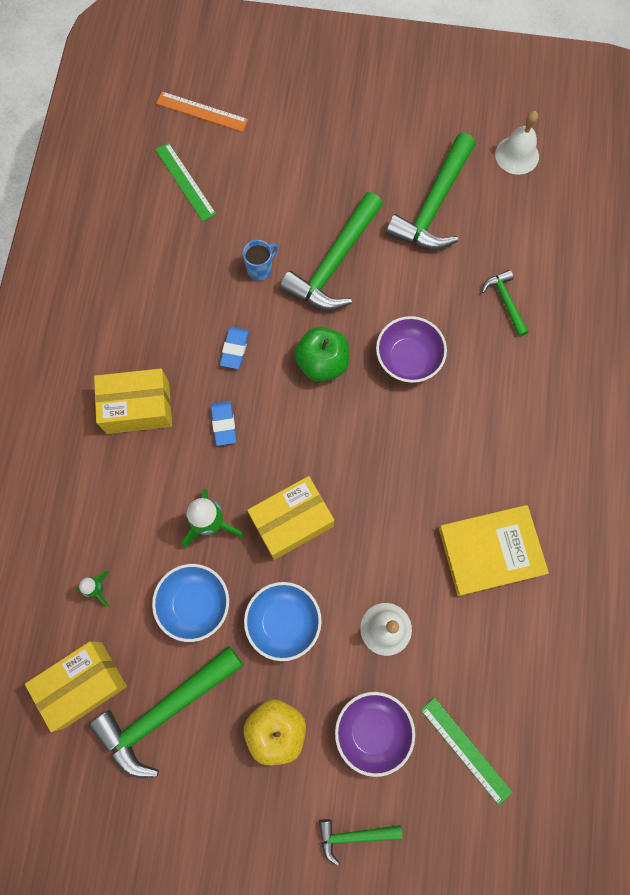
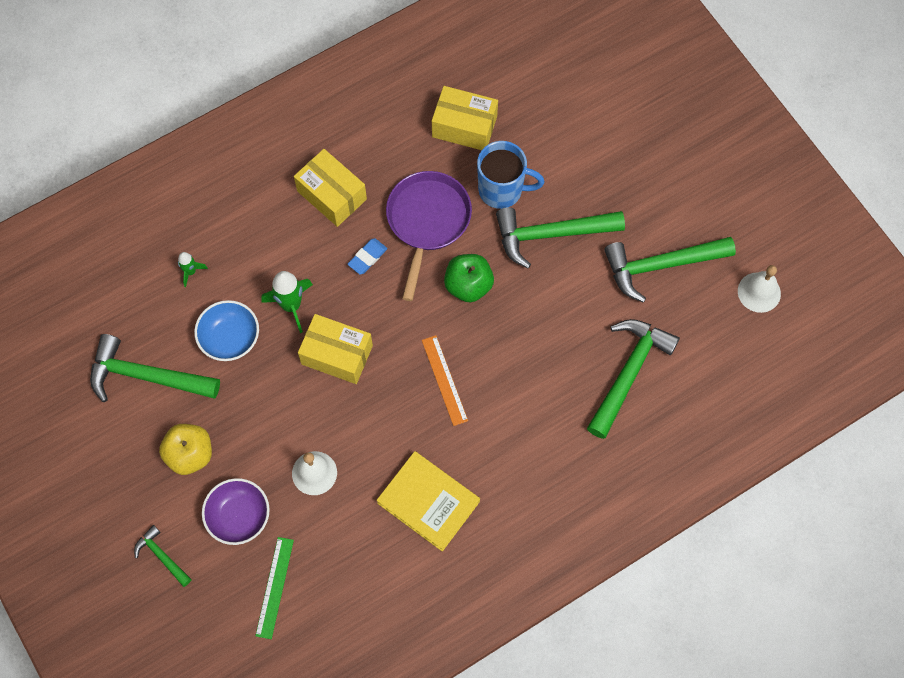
camera: 50 degrees right, 5 degrees down
(83, 684) = (123, 313): yellow box -> yellow box (464, 127)
(185, 181) = (523, 89): green ruler -> none
(202, 111) = (587, 55): orange ruler -> orange ruler (444, 380)
(235, 349) = (427, 221): blue eraser -> purple pan
(260, 269) = (502, 190): blue mug -> blue mug, size x1.87
(283, 622) = (264, 403): blue bowl -> none
(408, 358) = (523, 339): purple bowl -> none
(505, 301) = (628, 372): green hammer -> green hammer, size x1.98

